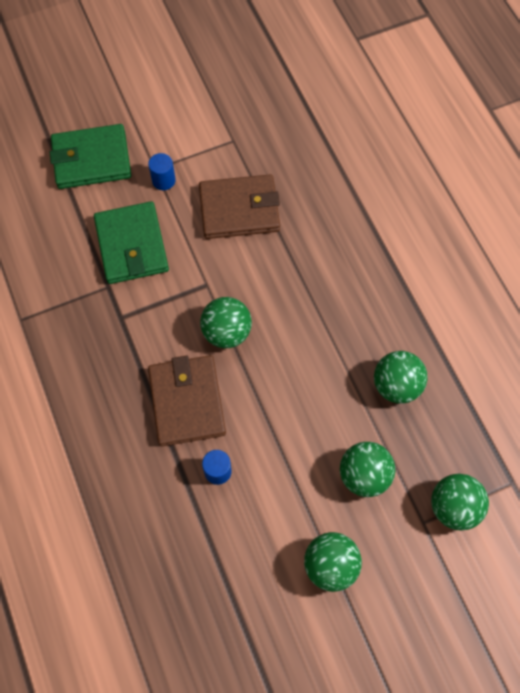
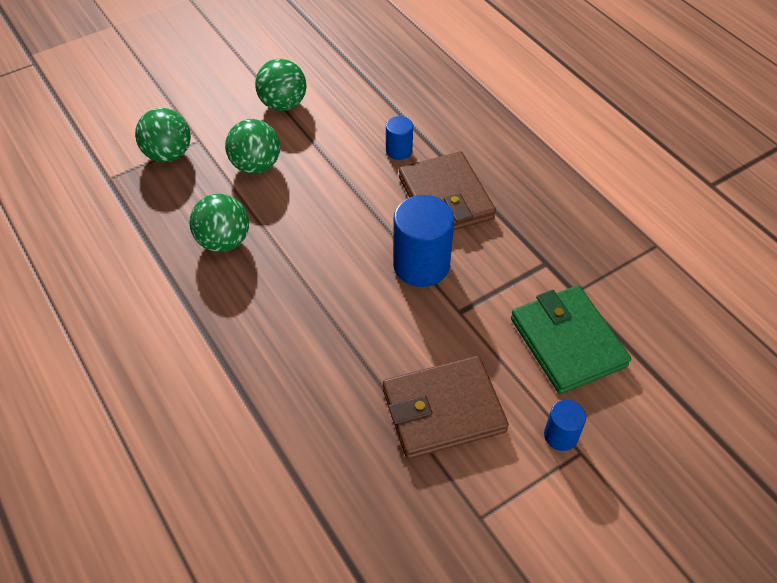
camera: 170 degrees right, 15 degrees down
(91, 159) = (675, 451): green wallet -> none
(226, 332) = (421, 265): green ball -> blue cylinder

